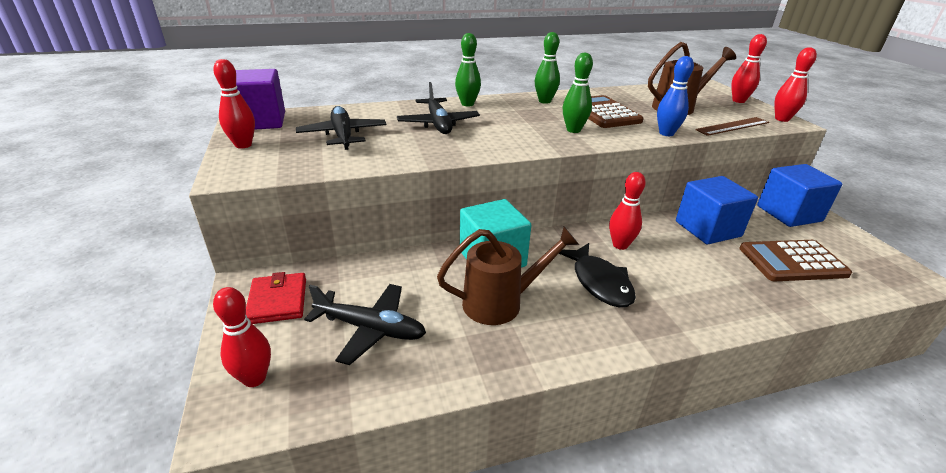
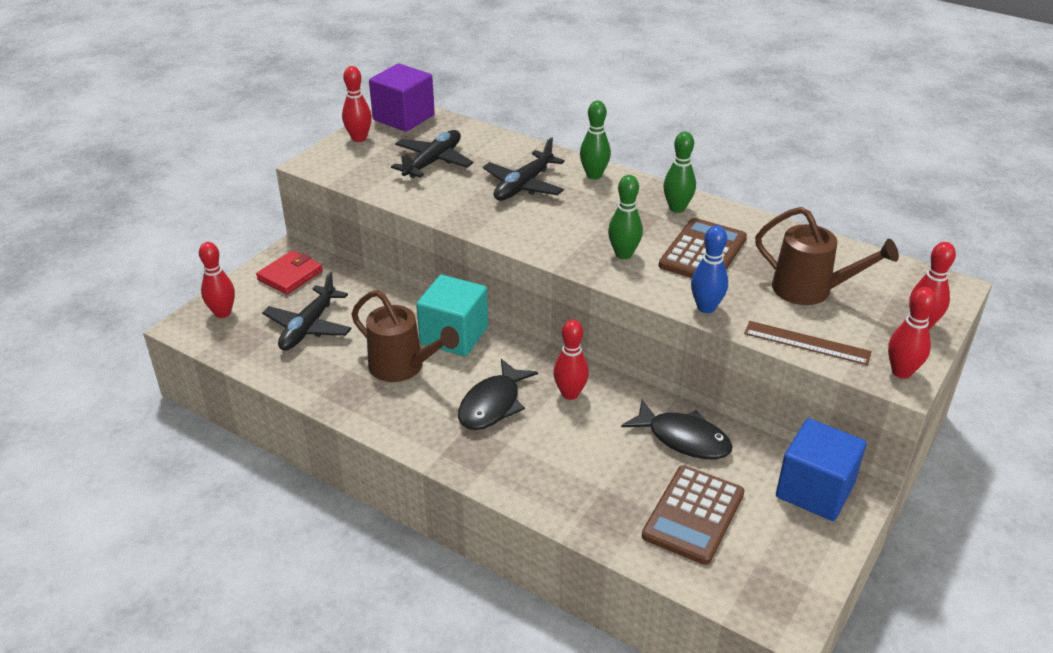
camera: 50 degrees right, 5 degrees up
(370, 329) = (308, 327): black plane -> black plane turned 45 degrees clockwise
(707, 229) = (683, 439): blue cube -> black fish
(792, 261) = (693, 515): brown calculator -> brown calculator turned 105 degrees counterclockwise

